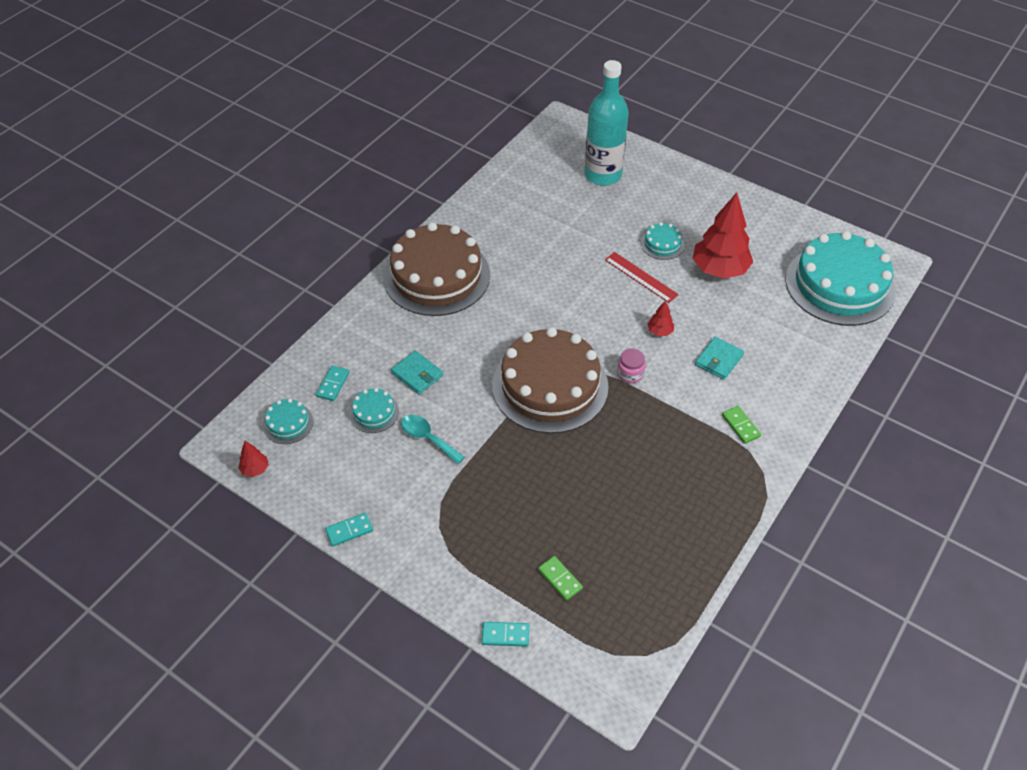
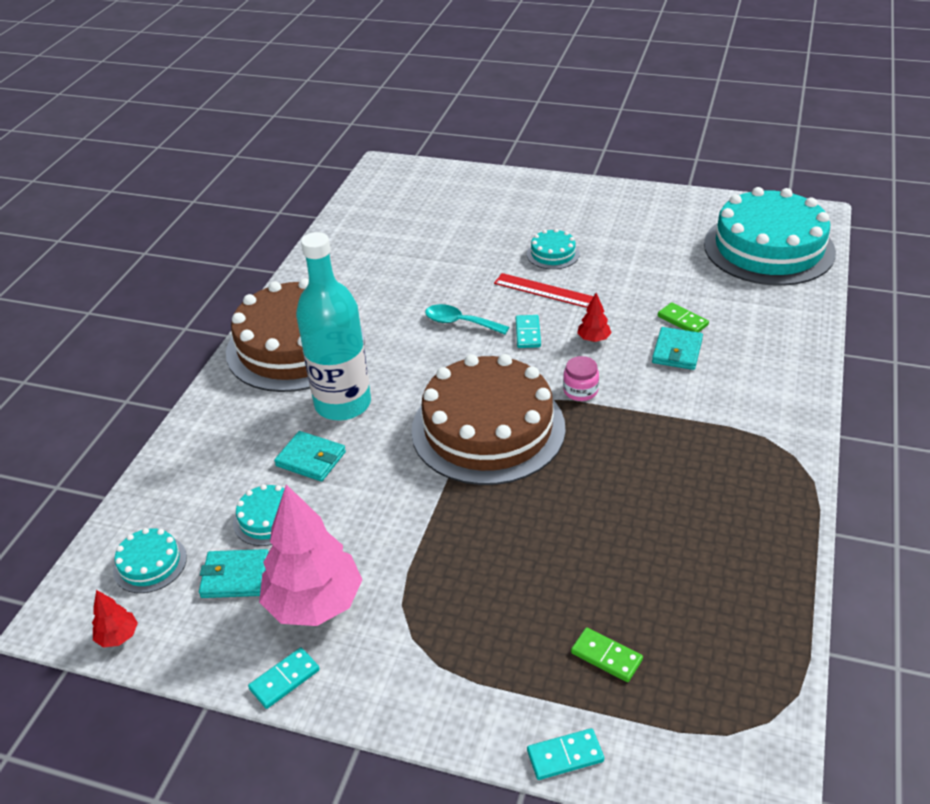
camera: 15 degrees left, 10 degrees down
(333, 384) = (200, 500): turquoise domino -> turquoise domino (528, 333)
(340, 449) = (235, 576): none -> turquoise wallet
(384, 484) = (314, 603): none -> pink tree
(427, 438) = (353, 530): turquoise spoon -> turquoise spoon (460, 322)
(603, 175) = (454, 205): turquoise bottle -> turquoise bottle (343, 404)
(719, 269) = (630, 263): red tree -> none
(740, 426) = (740, 413): green domino -> green domino (682, 320)

